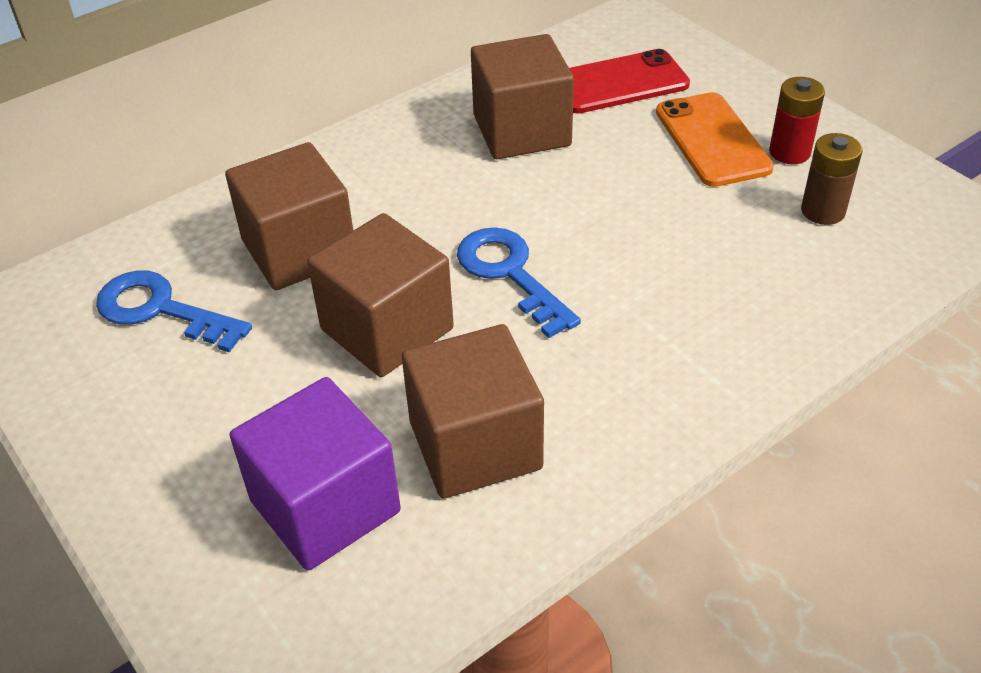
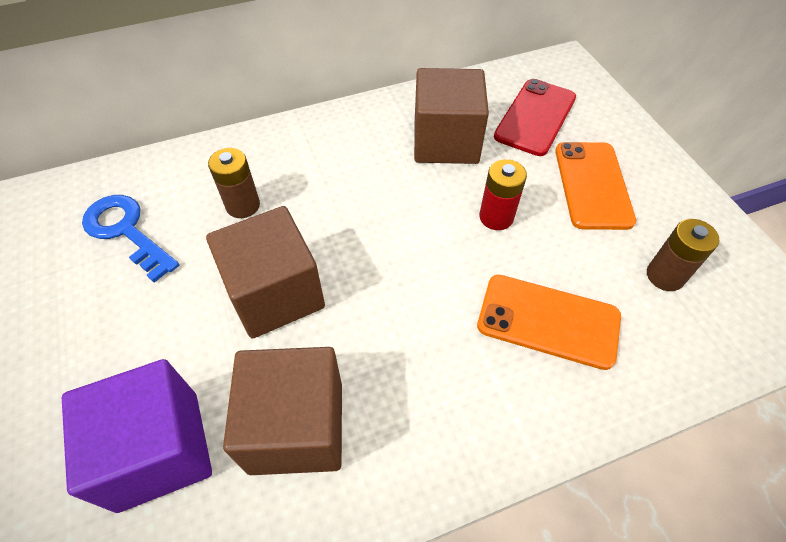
camera: 15 degrees right, 10 degrees up
(299, 250) = (243, 205): brown cube -> brown battery
(509, 273) = (387, 268): blue key -> none
(619, 83) = (535, 117): red phone -> red phone turned 60 degrees counterclockwise
(713, 281) = (548, 321): none -> orange phone
(789, 152) = (653, 212): red battery -> red battery (496, 217)

